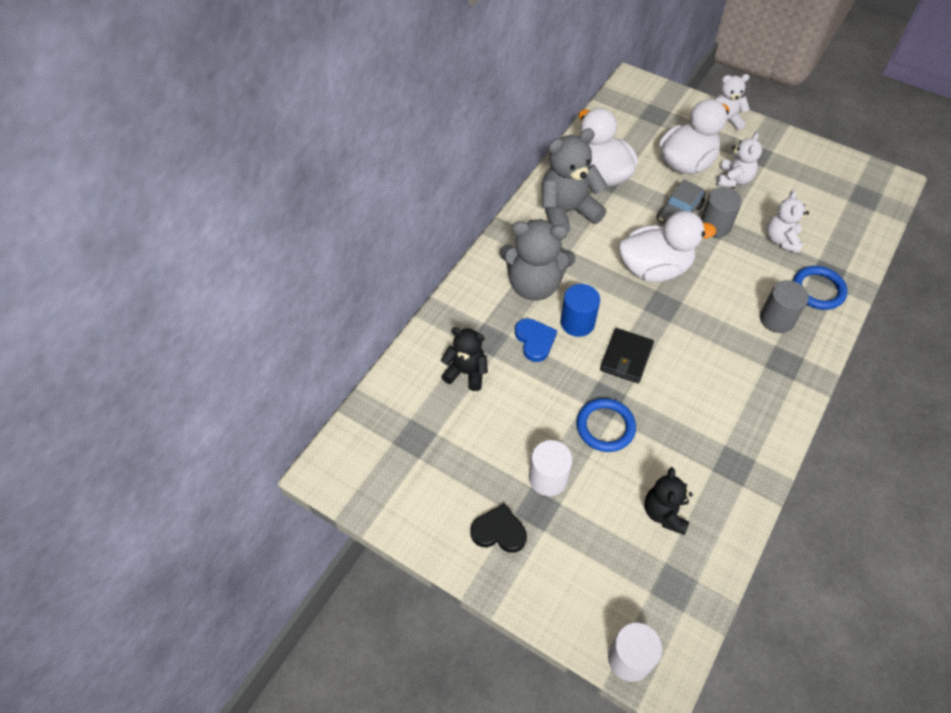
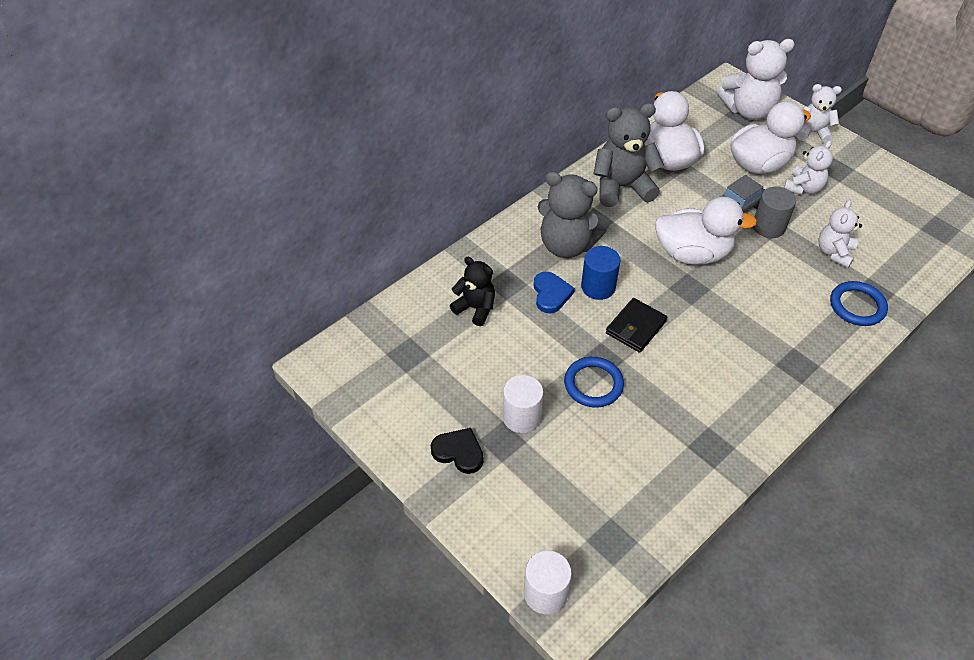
camera: 15 degrees right, 5 degrees down
(659, 109) = (748, 110): none -> white teddy bear
(664, 513) = (625, 473): black teddy bear -> none
(776, 319) = (803, 324): grey cylinder -> none

